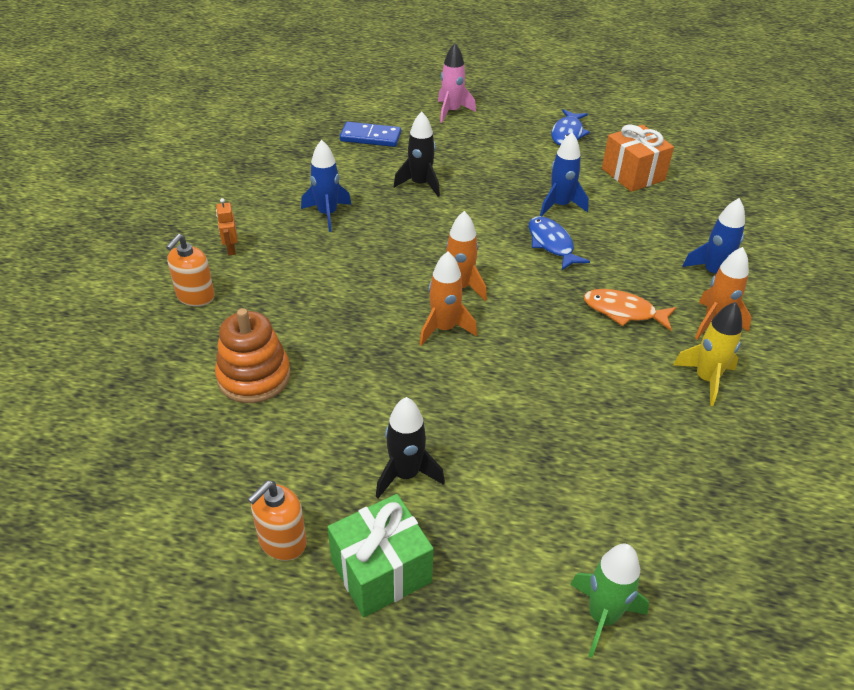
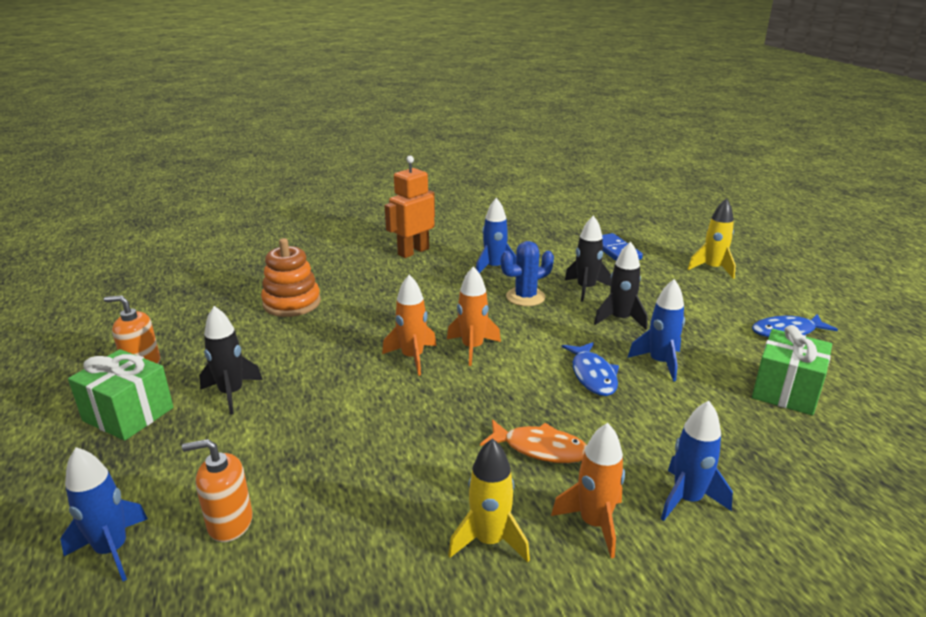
camera: 60 degrees right, 15 degrees down
(195, 296) = (353, 258): orange soap dispenser -> orange soap dispenser (230, 523)
(231, 249) = (413, 251): orange robot -> orange robot, size x2.03
(401, 221) = (525, 297): none -> blue cactus
(451, 111) = (712, 269): pink rocket -> yellow rocket
(485, 192) = (620, 319): none -> black rocket
(551, 244) = (593, 375): blue fish -> blue fish turned 135 degrees clockwise
(602, 617) = (112, 550): green rocket -> blue rocket
(623, 311) = (540, 449): orange fish -> orange fish turned 120 degrees clockwise
(633, 174) = (786, 391): orange gift -> green gift

